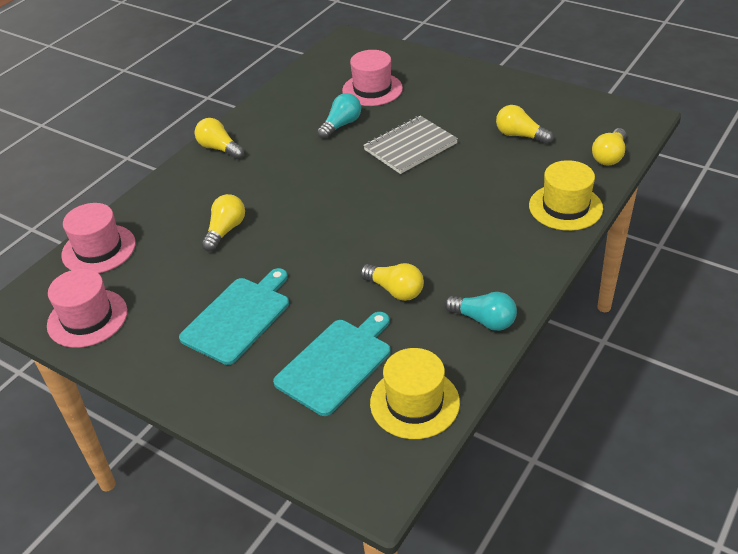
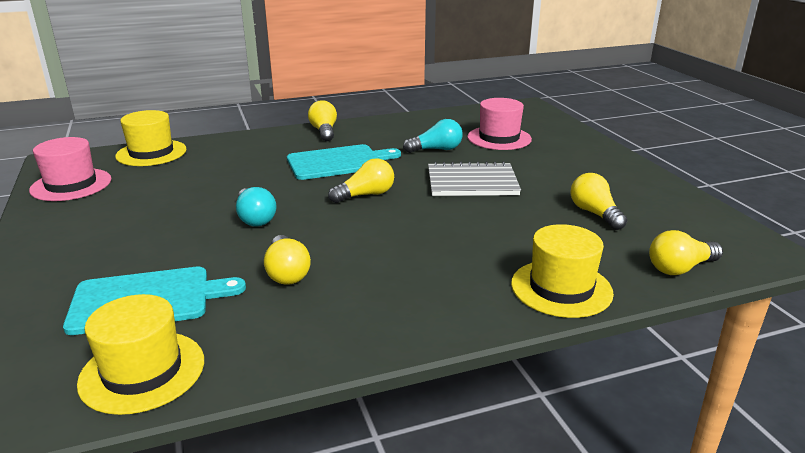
camera: 35 degrees right, 15 degrees down
(99, 249) = (151, 153): pink hat -> yellow hat
(225, 231) = (241, 176): yellow light bulb -> yellow light bulb (366, 195)
(238, 317) = (147, 230): turquoise cutting board -> turquoise cutting board (338, 162)
(484, 320) = (321, 340): turquoise light bulb -> turquoise light bulb (255, 218)

